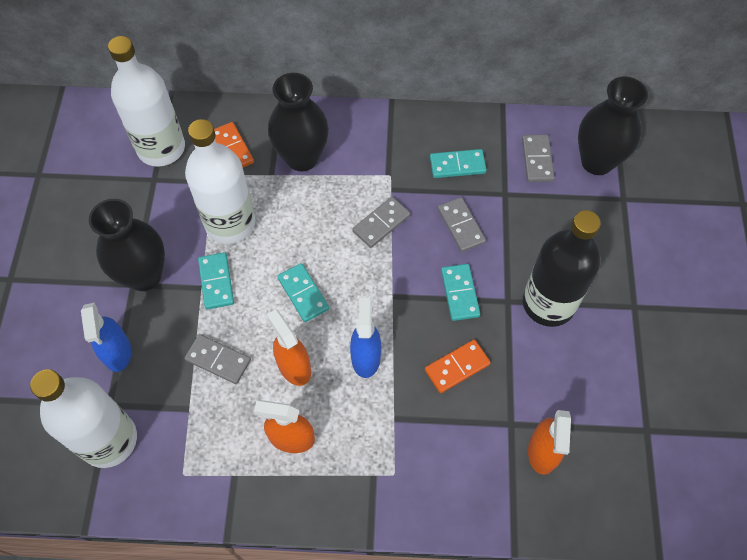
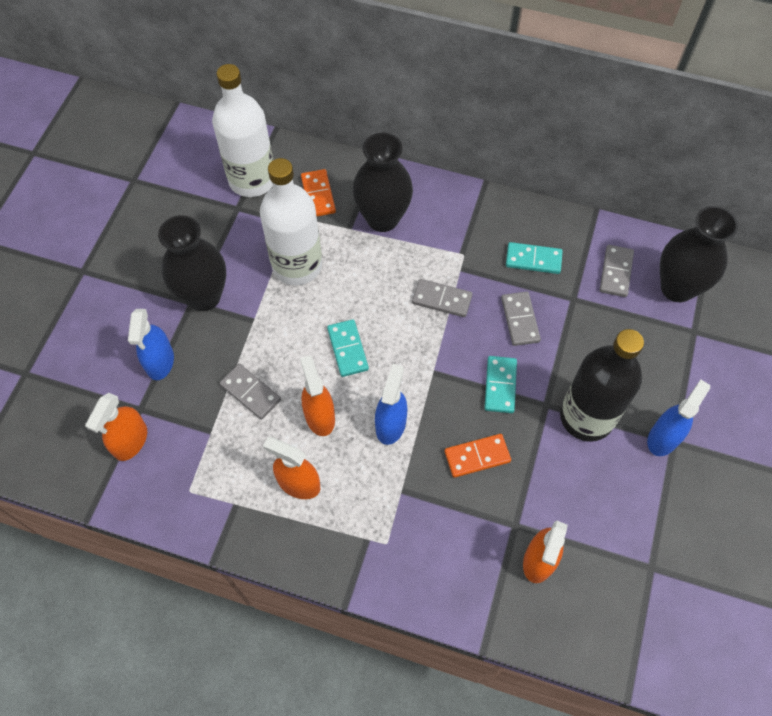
camera: 15 degrees right, 0 degrees up
(109, 440) = (131, 441): white bottle -> orange spray bottle
(216, 282) = (269, 318): turquoise domino -> none
(381, 223) = (442, 299): grey domino -> grey domino turned 45 degrees clockwise
(623, 305) = (663, 438): none -> blue spray bottle

